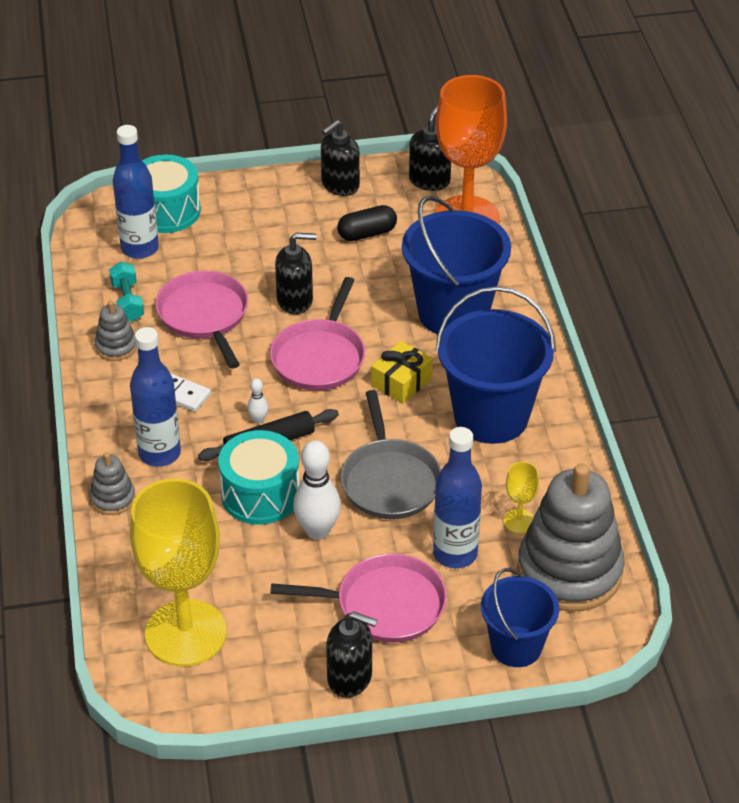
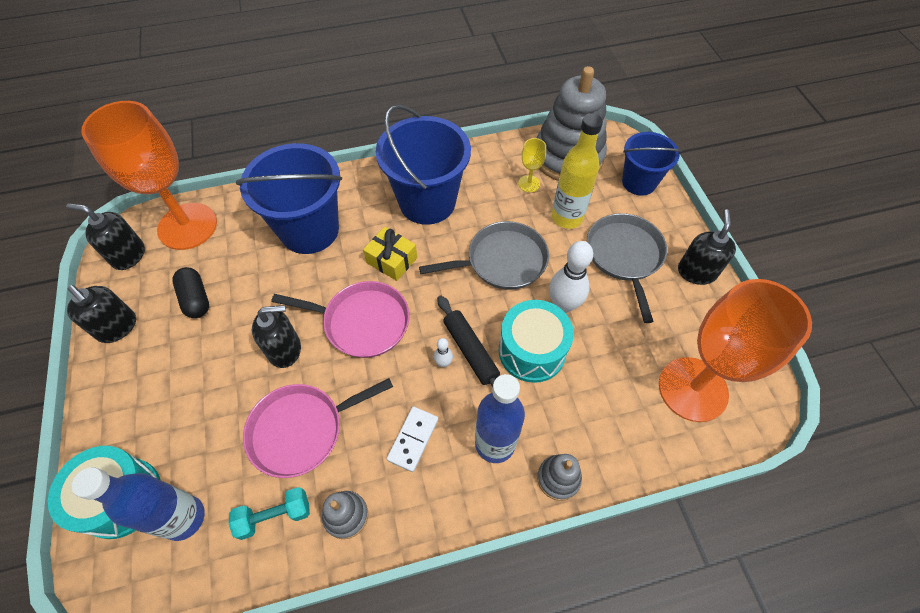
camera: 95 degrees left, 15 degrees up
(185, 633) = (692, 389): yellow goblet -> orange goblet
(295, 300) = (285, 349): black soap dispenser -> black soap dispenser turned 90 degrees clockwise
(385, 604) = (624, 256): pink pan -> grey pan
(455, 554) = (567, 217): blue bottle -> yellow bottle

